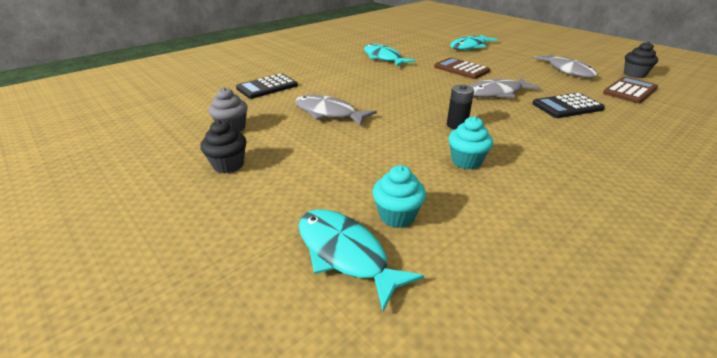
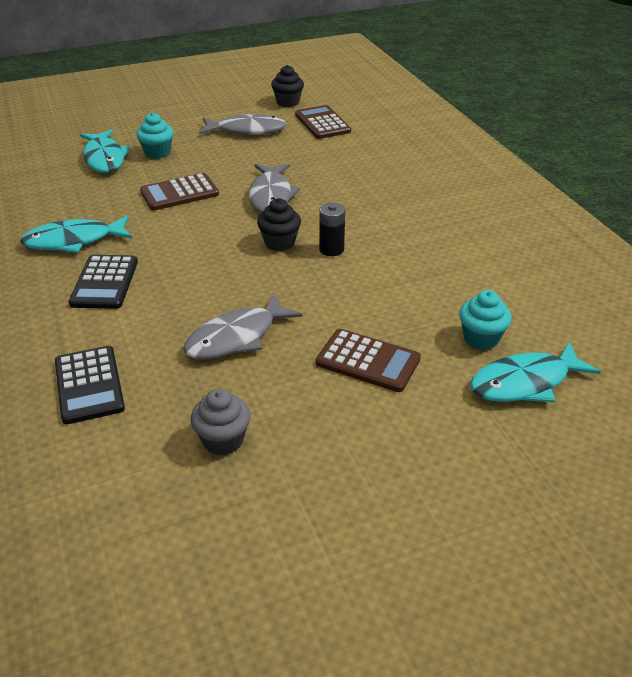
camera: 70 degrees left, 5 degrees up
(228, 165) = (332, 451): black cupcake -> black cupcake (279, 242)
(331, 163) = (368, 361): none -> brown calculator
(466, 161) = (407, 269): turquoise cupcake -> turquoise cupcake (157, 153)
(567, 106) = (333, 170): black calculator -> black calculator (105, 282)

